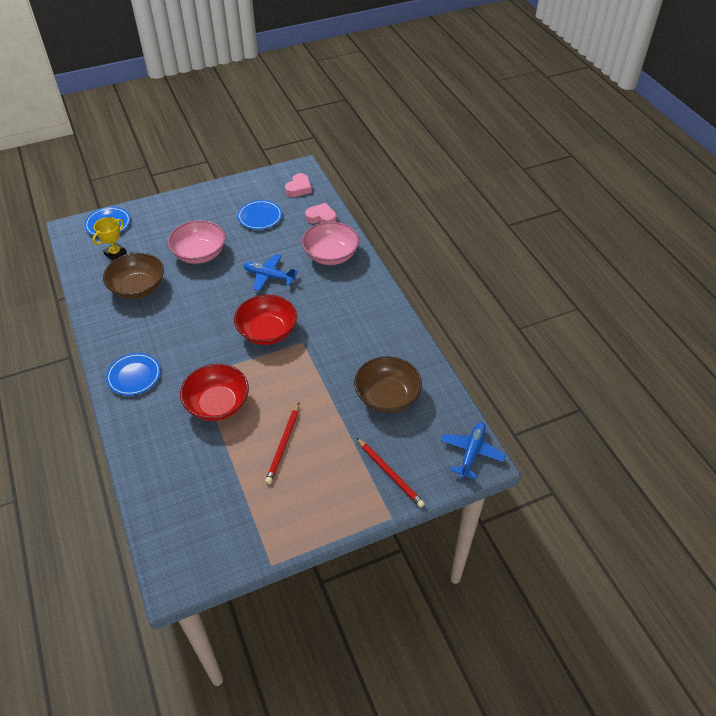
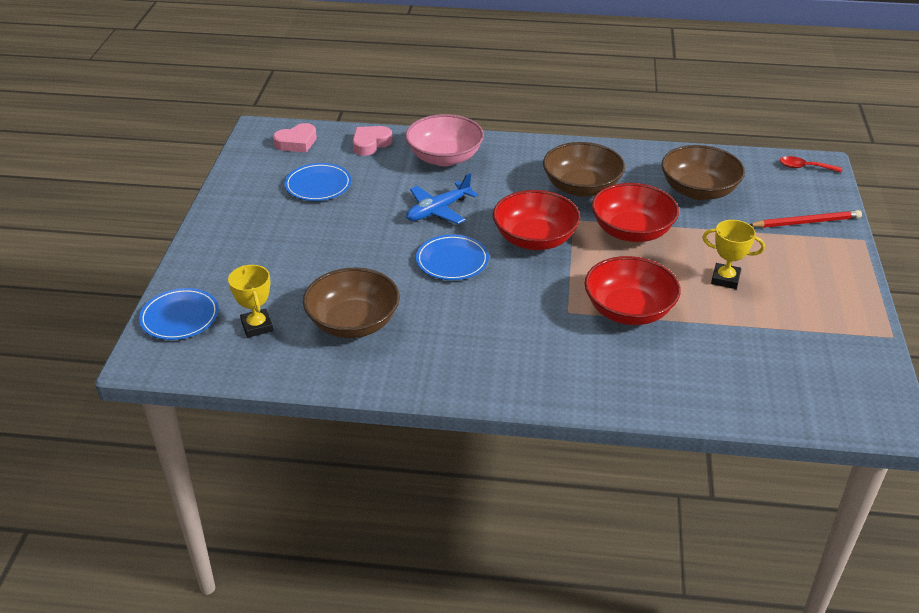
camera: 60 degrees left, 10 degrees down
(134, 376) = (526, 369): blue plate -> blue plate (452, 261)
(199, 254) = (339, 252): pink bowl -> none
(283, 445) = (725, 279): red pencil -> yellow trophy
(299, 188) = (296, 142): pink heart -> pink heart turned 90 degrees clockwise
(308, 376) = (631, 231): none -> red bowl
(344, 332) = (581, 187): none -> brown bowl
(471, 452) = (804, 167): blue plane -> red spoon

